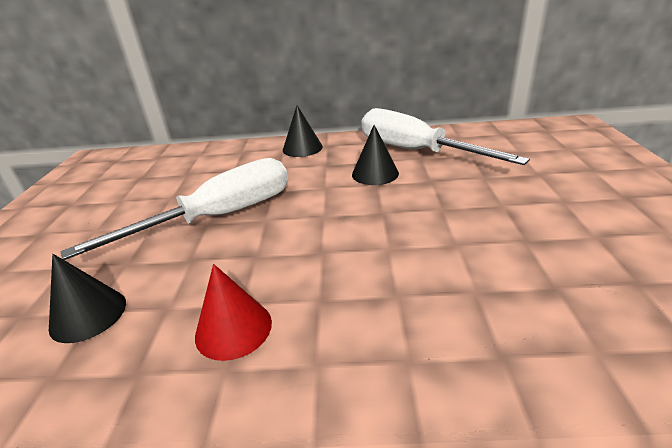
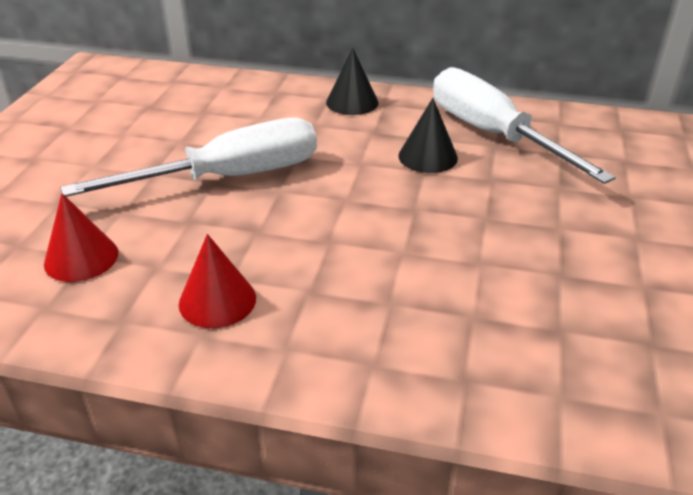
camera: 10 degrees right, 5 degrees up
(88, 315) = (81, 258): black cone -> red cone

